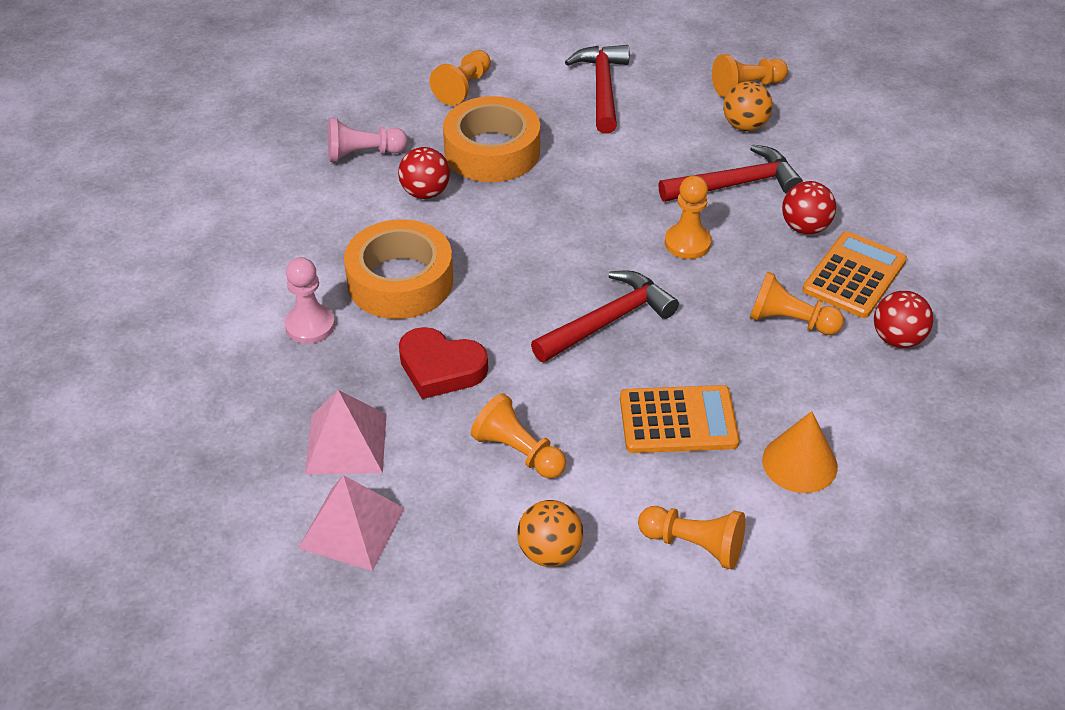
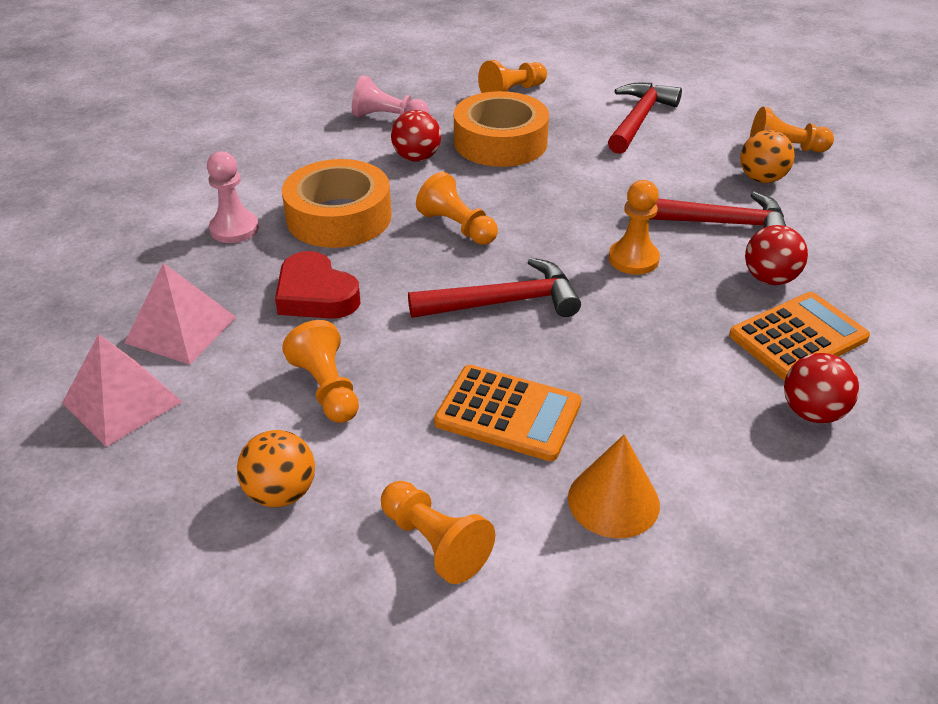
camera: 25 degrees right, 5 degrees down
(790, 321) = (696, 358): orange pawn -> orange pawn (457, 227)

